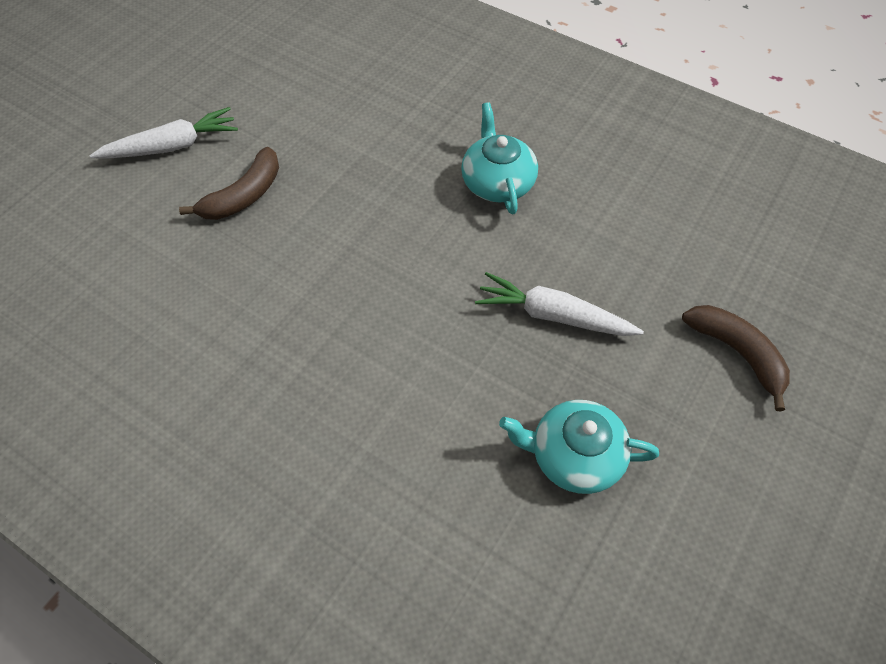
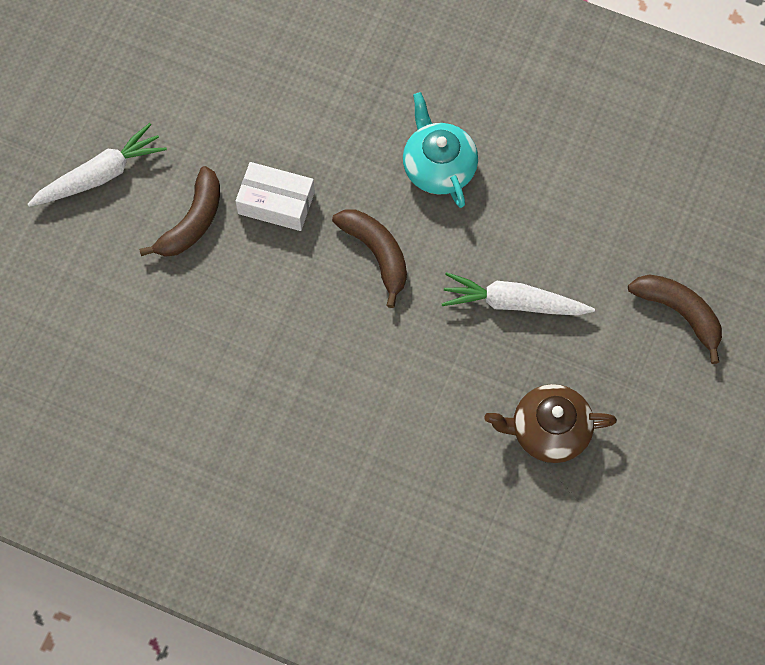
camera: 10 degrees left, 10 degrees up
(330, 191) = (276, 203): none -> white box
(418, 249) = (376, 254): none -> brown banana
(574, 456) = (548, 430): turquoise teapot -> brown teapot

